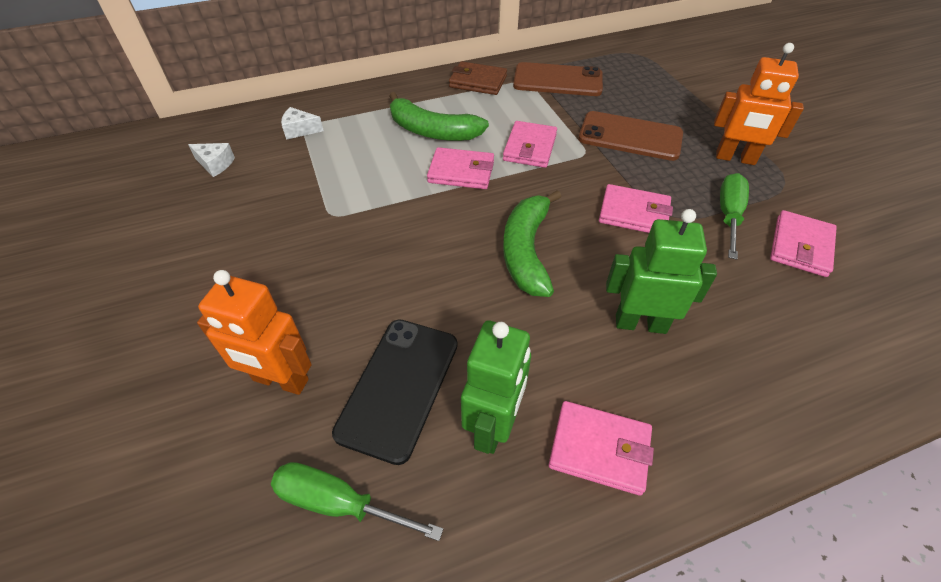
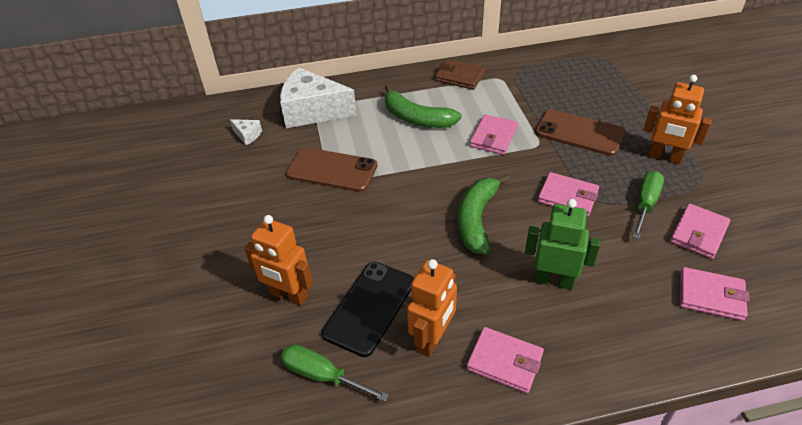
camera: 10 degrees right, 5 degrees down
(300, 130) = (312, 111): white cheese -> white cheese, size x2.40
(461, 172) = (435, 154): pink wallet -> pink wallet (711, 296)
(493, 425) = (432, 339): green robot -> orange robot
(557, 80) = (527, 79): brown phone -> brown phone (332, 170)

